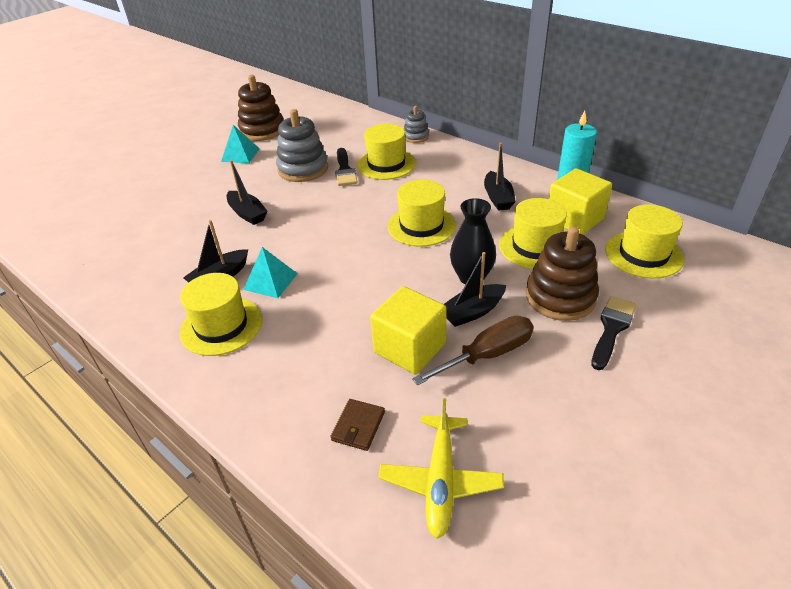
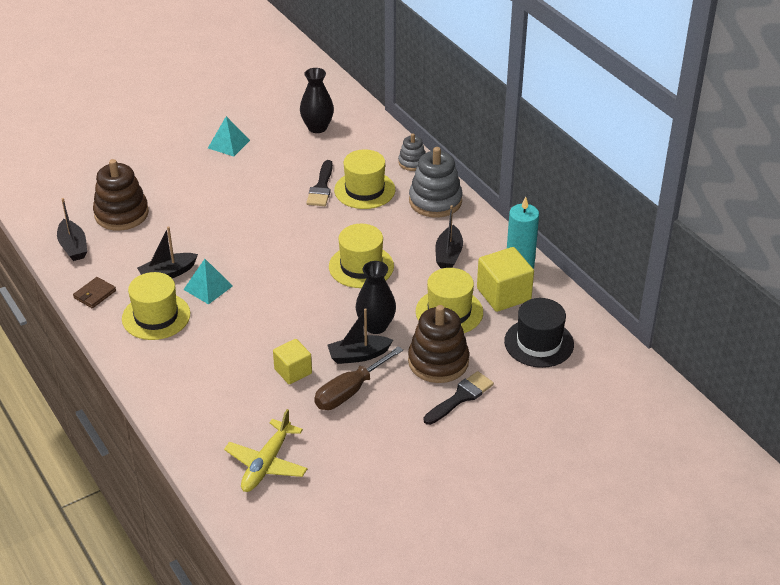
camera: 15 degrees right, 0 degrees up
(247, 214) = (212, 215): black boat -> black boat (73, 247)
(262, 130) = (261, 117): brown stacking toy -> brown stacking toy (121, 214)
(303, 169) = (282, 176): grey stacking toy -> grey stacking toy (435, 201)
(317, 128) = (317, 127): none -> black vase
(358, 426) = (228, 416): brown wallet -> brown wallet (94, 294)
(410, 348) = (293, 371): yellow cube -> yellow cube, size x0.64
(487, 355) = (349, 391): brown screwdriver -> brown screwdriver turned 150 degrees clockwise
(643, 254) = (539, 343): yellow hat -> black hat

